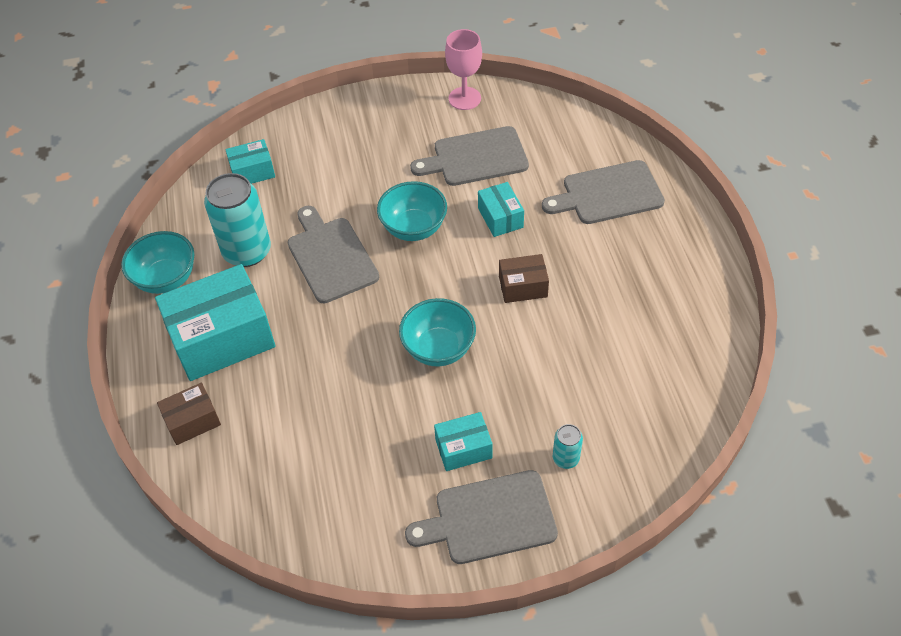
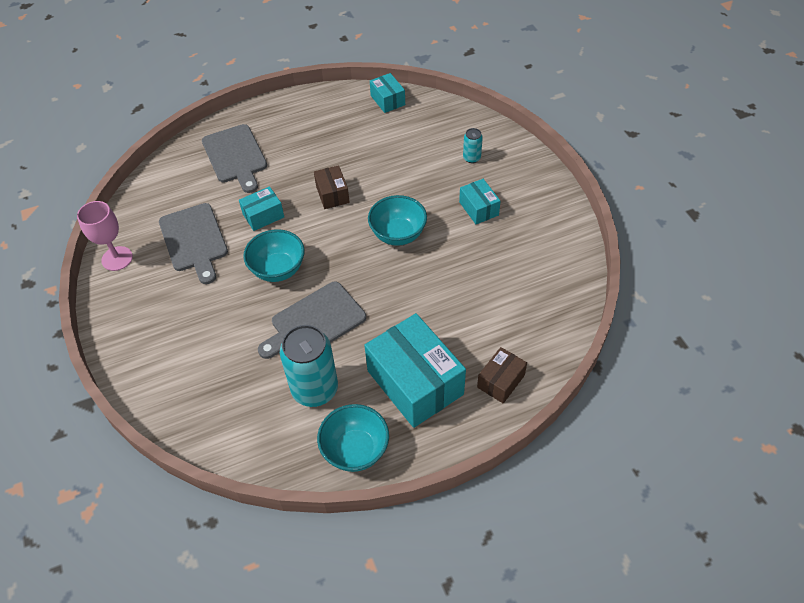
camera: 100 degrees left, 0 degrees up
(192, 421) = (500, 381): brown box -> brown box turned 75 degrees clockwise
(252, 172) = (210, 412): turquoise box -> turquoise box (387, 100)
(489, 518) = (525, 189): grey cutting board -> none

